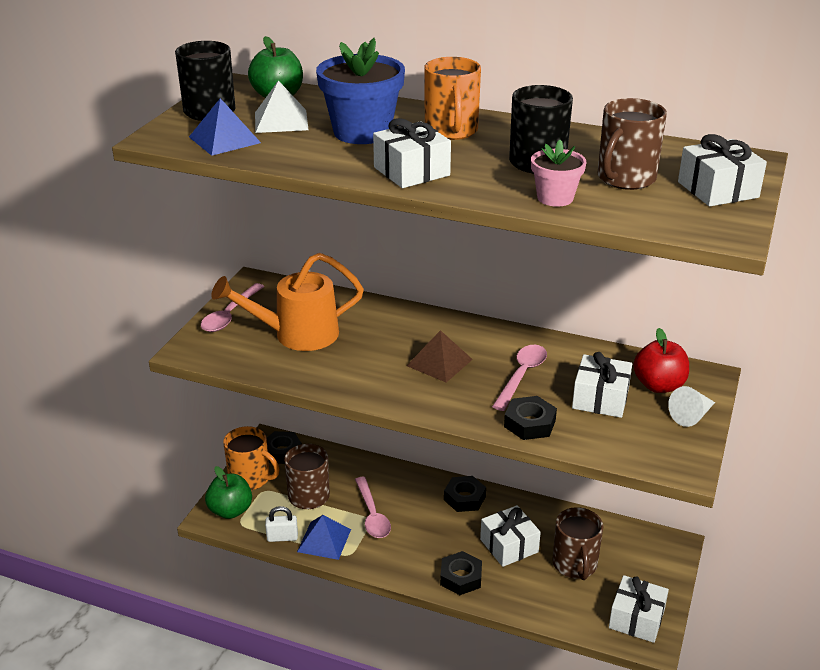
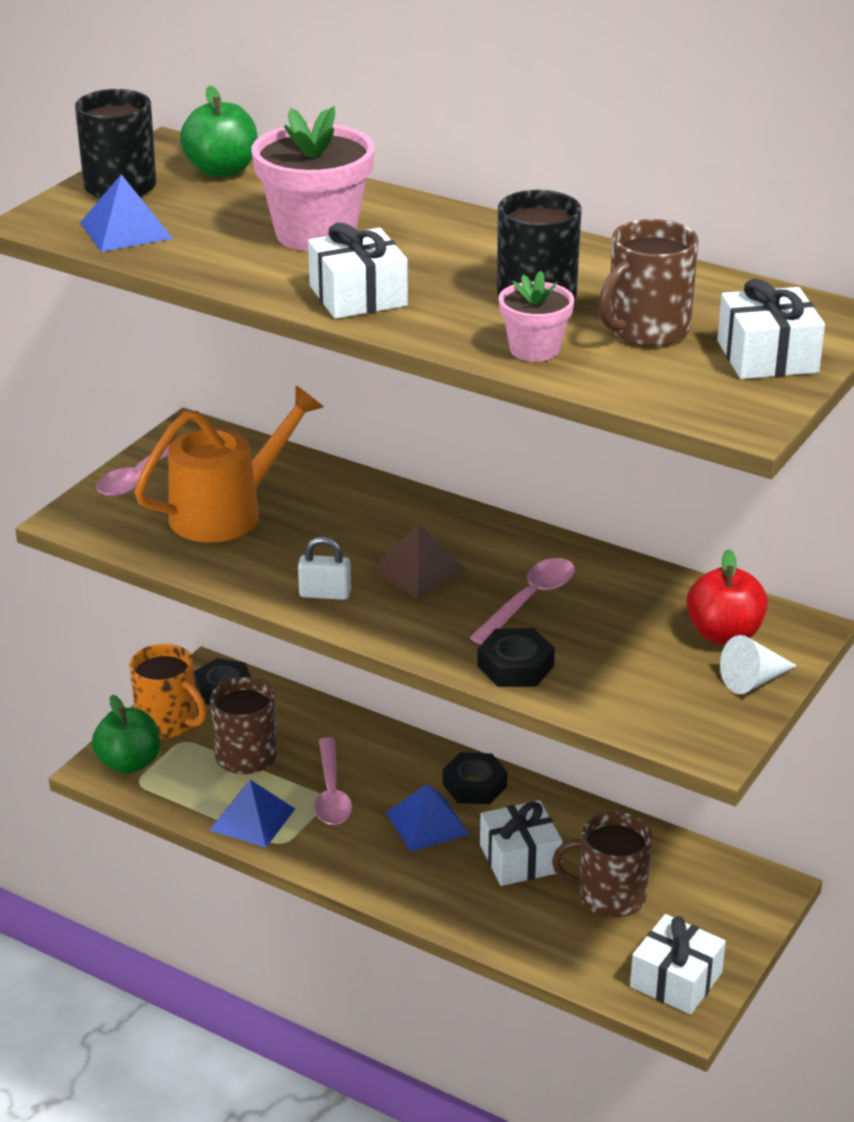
camera: 10 degrees right, 0 degrees up
(281, 121) = (212, 208): white pyramid -> none
(282, 537) = (193, 808): white padlock -> white padlock (325, 594)
(296, 334) = (228, 512): orange watering can -> orange watering can turned 150 degrees clockwise
(362, 132) = (315, 234): blue flower pot -> pink flower pot
(441, 528) = (427, 823): none -> blue pyramid
(451, 131) = (439, 241): orange mug -> none
(461, 577) = (435, 893): black nut -> none
(575, 565) = (609, 896): brown mug -> brown mug turned 90 degrees clockwise
(600, 398) = (630, 643): white gift -> none

